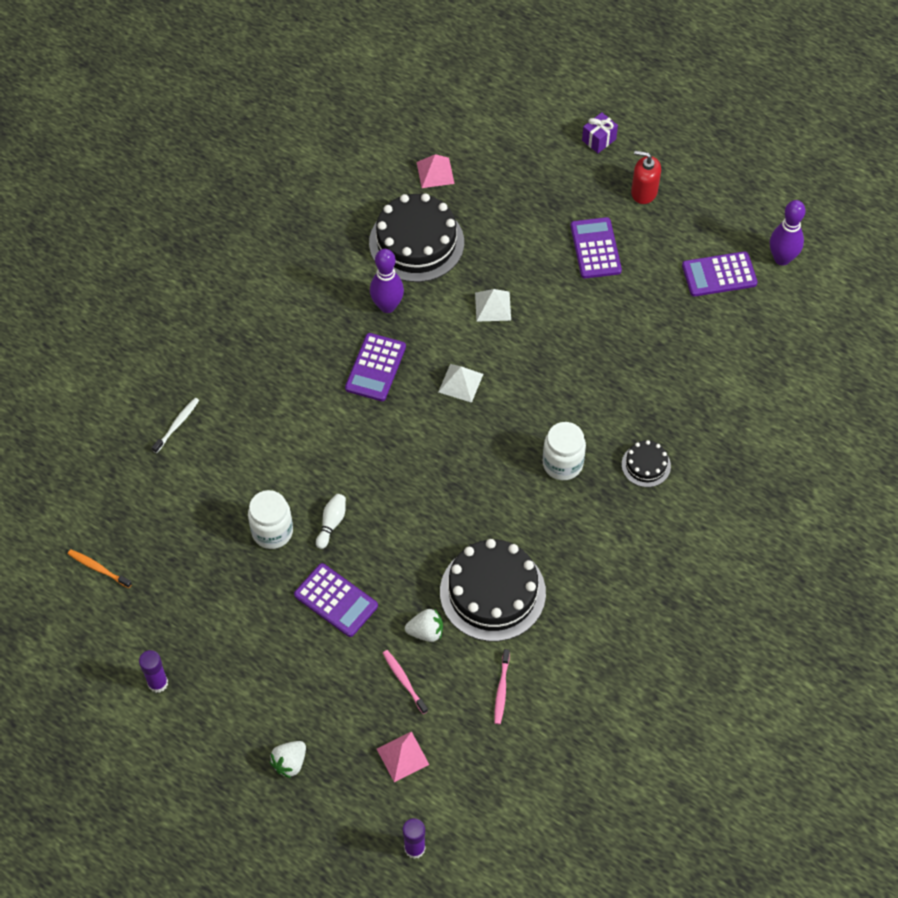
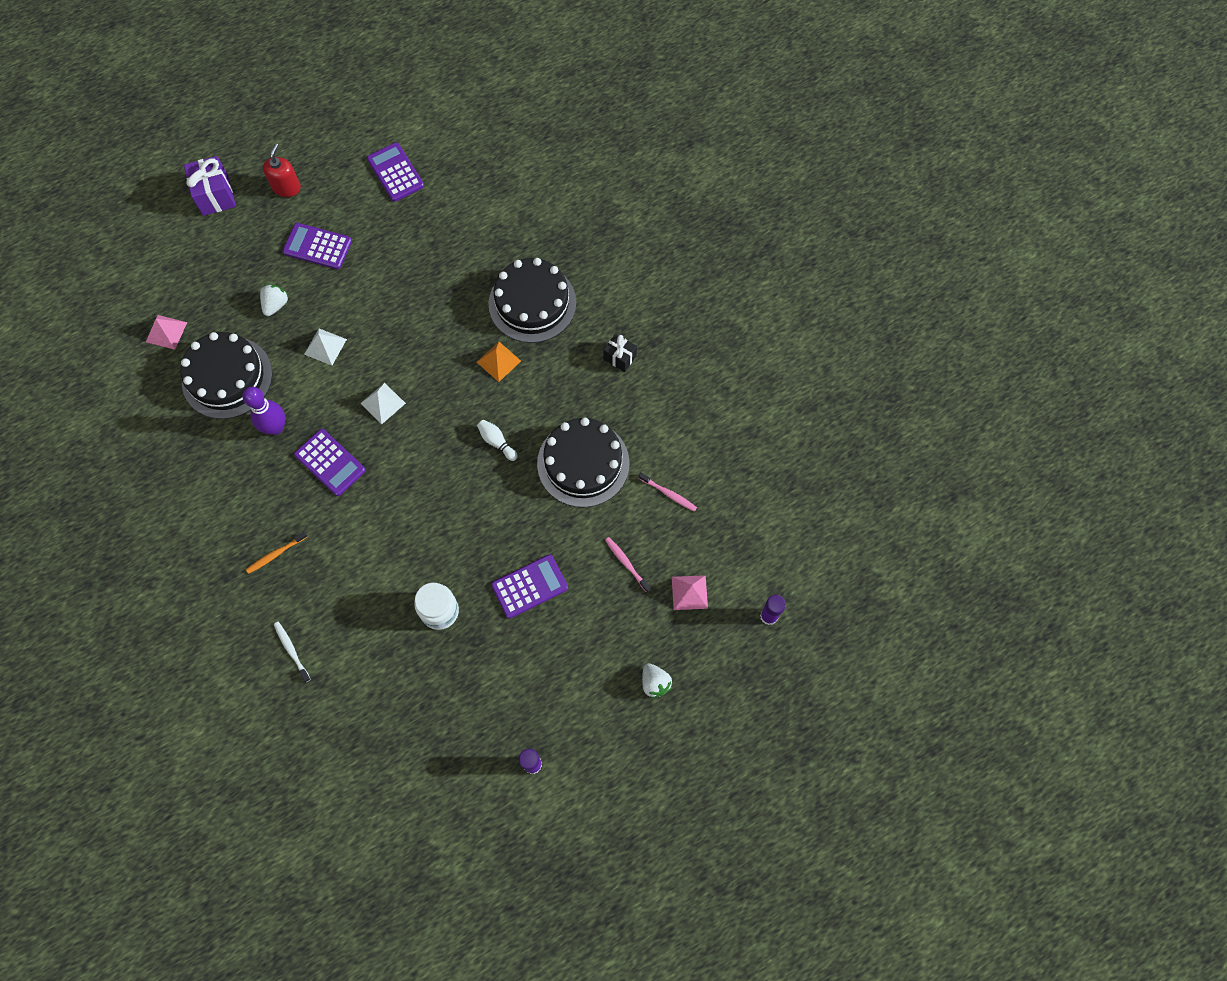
camera: 65 degrees left, 10 degrees up
(98, 568) = (397, 774): orange toothbrush -> orange toothbrush (276, 554)
(331, 523) = (457, 560): white bowling pin -> white bowling pin (497, 442)
(404, 681) = (626, 563): pink toothbrush -> pink toothbrush turned 60 degrees clockwise
(426, 632) = (592, 528): white strawberry -> white strawberry (276, 305)
(562, 464) = (498, 361): white jar -> orange pyramid
(599, 140) = (215, 195): purple gift -> purple gift, size x1.61
(631, 575) = (620, 357): none -> black gift
(644, 192) = (286, 187): red soap dispenser -> red soap dispenser turned 150 degrees clockwise
(646, 465) = (532, 303): black cake -> black cake, size x2.07
(719, 275) = (395, 172): purple calculator -> purple calculator turned 135 degrees clockwise
(782, 258) = (407, 124): purple bowling pin -> none

